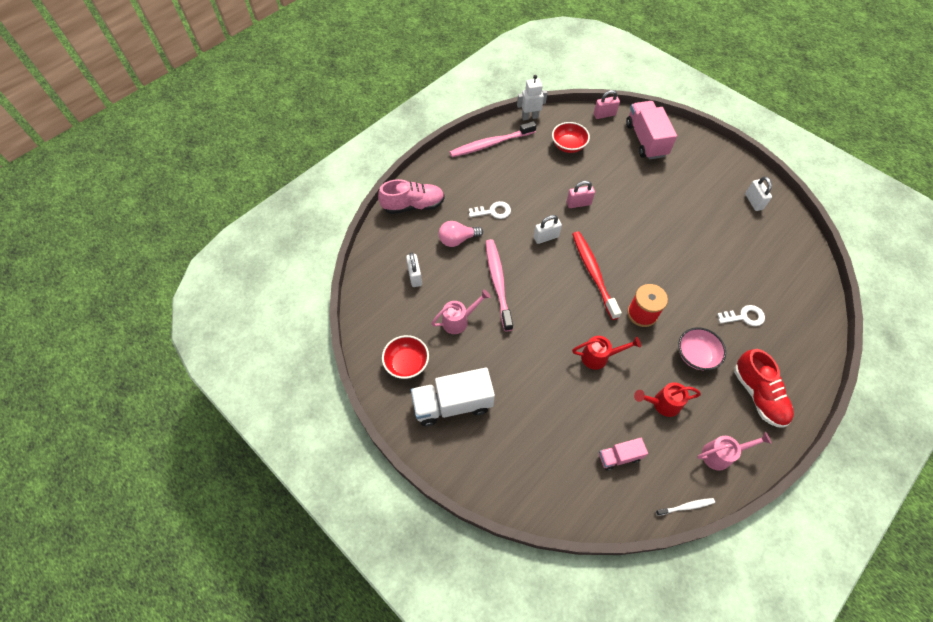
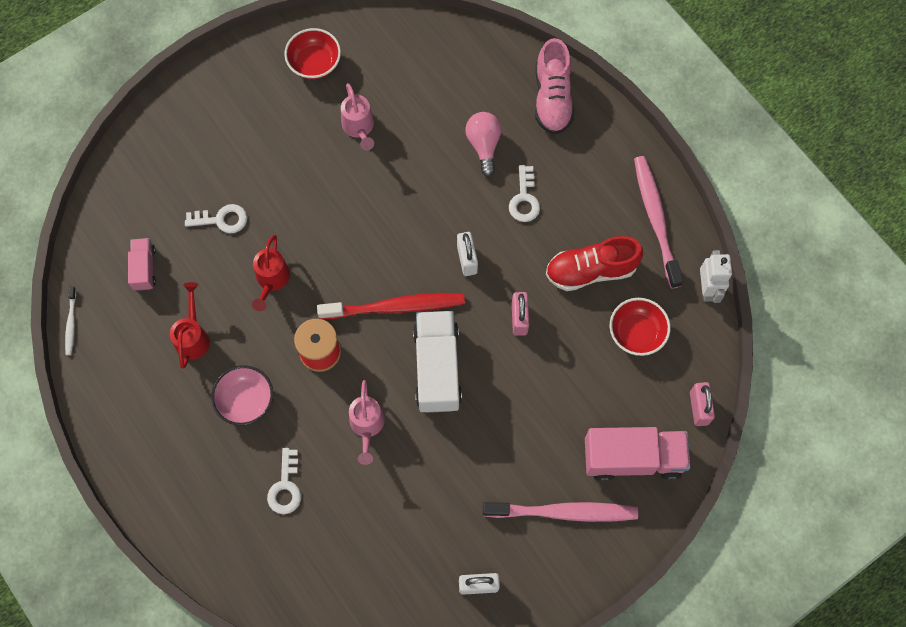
camera: 100 degrees right, 10 degrees up
(415, 276) = (435, 86): white padlock -> none
(453, 404) = (252, 105): white truck -> white truck (437, 368)
(498, 283) = (404, 183): pink toothbrush -> pink toothbrush (563, 512)
(560, 405) = (221, 219): none -> white key
(721, 454) = (115, 384): pink watering can -> pink watering can (367, 426)
(758, 395) = (174, 459): red shoe -> red shoe (591, 270)

